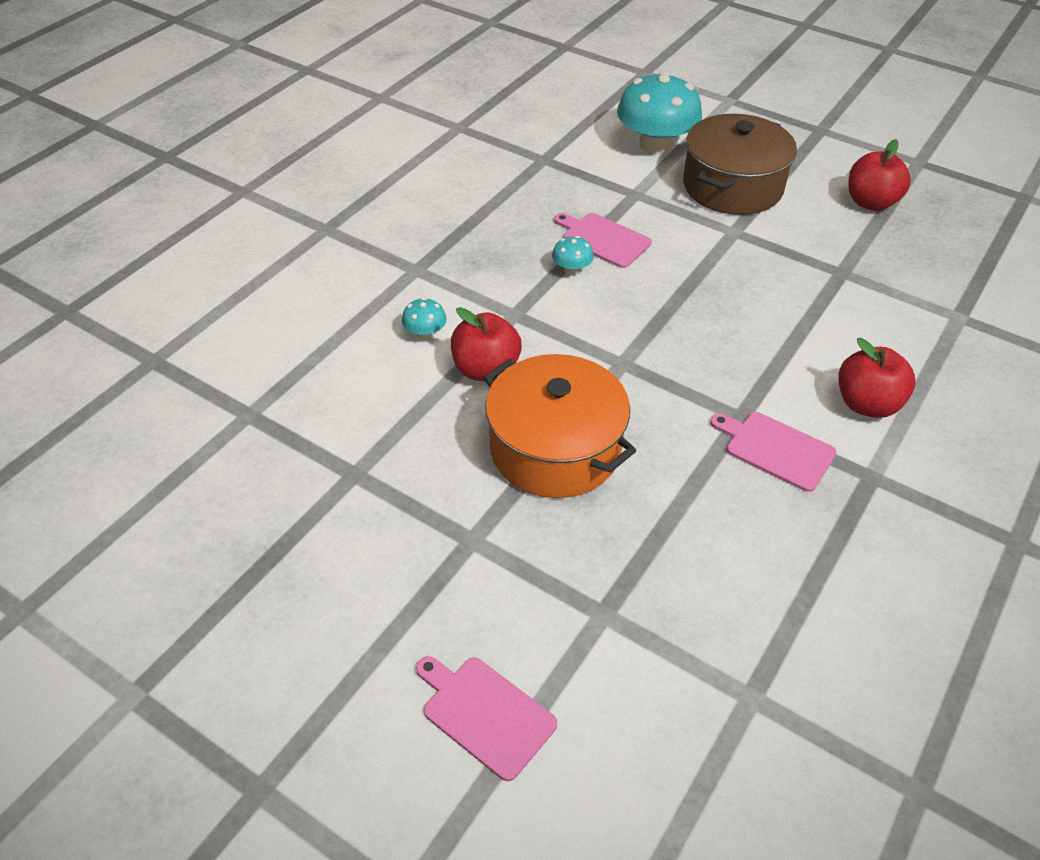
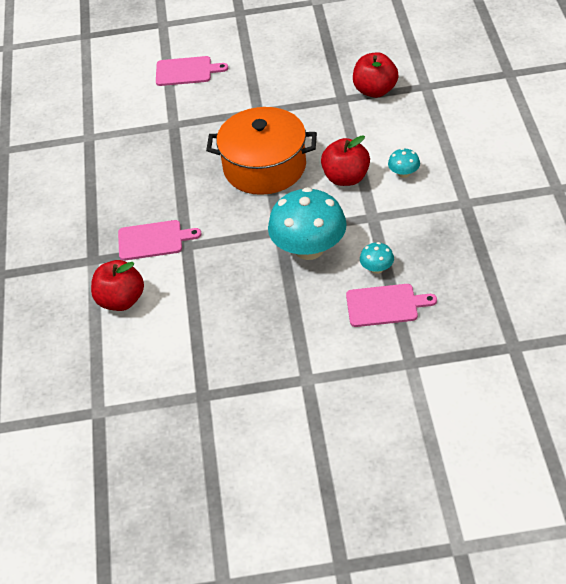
camera: 145 degrees right, 0 degrees up
(655, 145) = (454, 429): turquoise mushroom -> turquoise mushroom (309, 248)
(732, 186) = (349, 426): brown pot -> none
(870, 203) = (229, 491): red apple -> red apple (375, 90)

